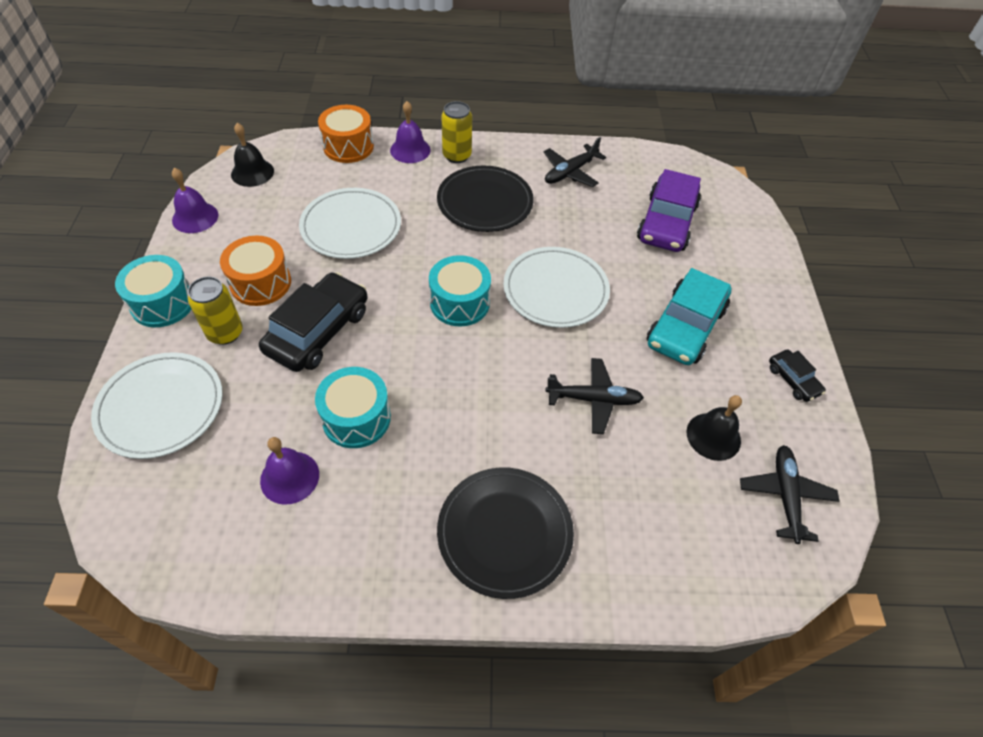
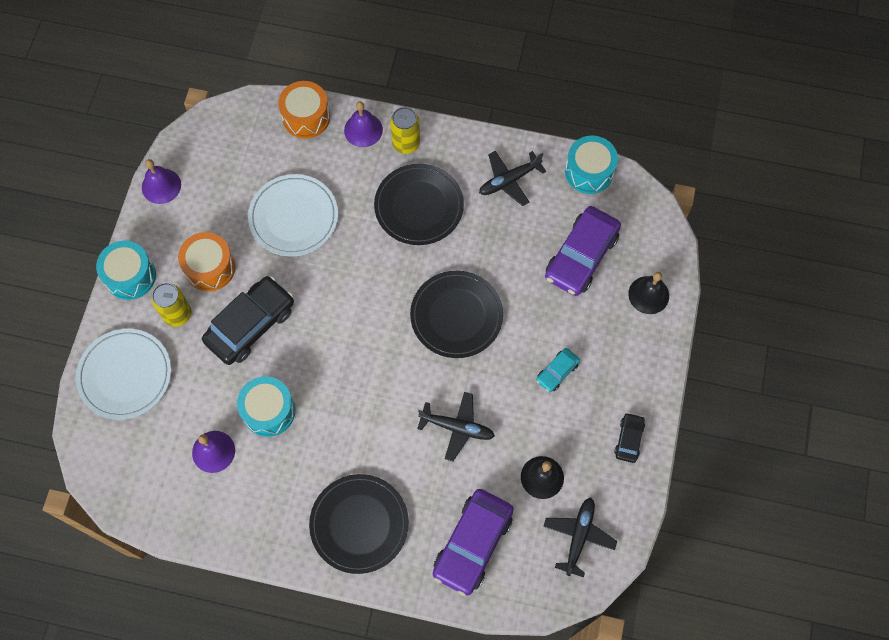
camera: 15 degrees right, 15 degrees up
(252, 172) = (215, 138): black bell -> black bell (648, 295)
(459, 303) = (371, 315): turquoise drum -> turquoise drum (589, 171)
(555, 290) = (456, 316): white plate -> black plate
(659, 530) = (472, 544): none -> purple car
(685, 326) = (557, 372): turquoise car -> turquoise car, size x0.49
(793, 380) = (629, 439): black car -> black car turned 150 degrees counterclockwise

